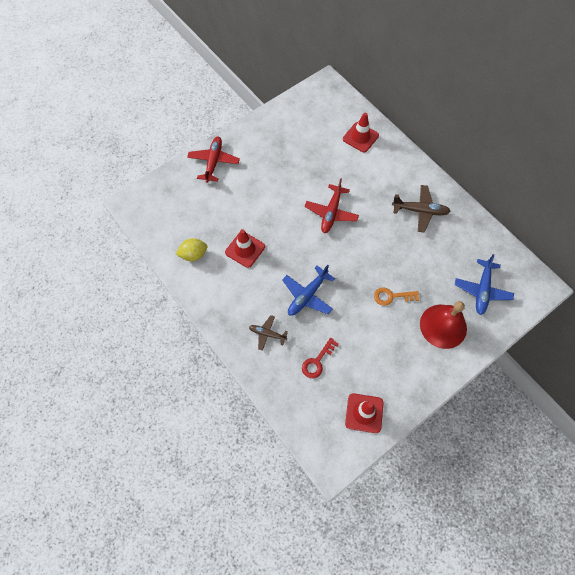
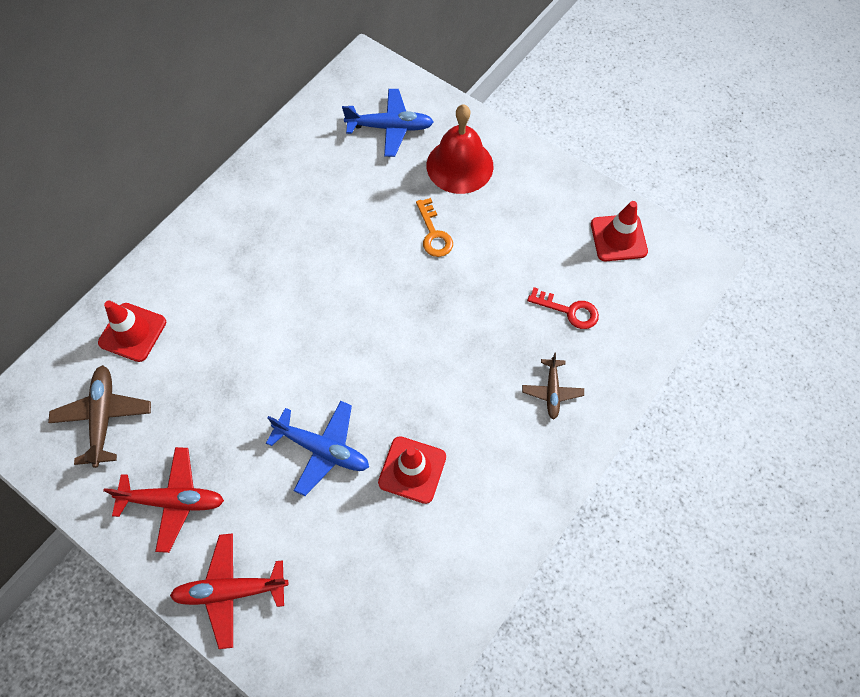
camera: 105 degrees left, 0 degrees up
(193, 254) = (447, 559): yellow lemon -> none
(307, 295) = (468, 348): blue plane -> blue plane (323, 449)
(331, 213) = (305, 347): red plane -> red plane (174, 500)
(420, 211) = (273, 219): brown plane -> brown plane (104, 417)

